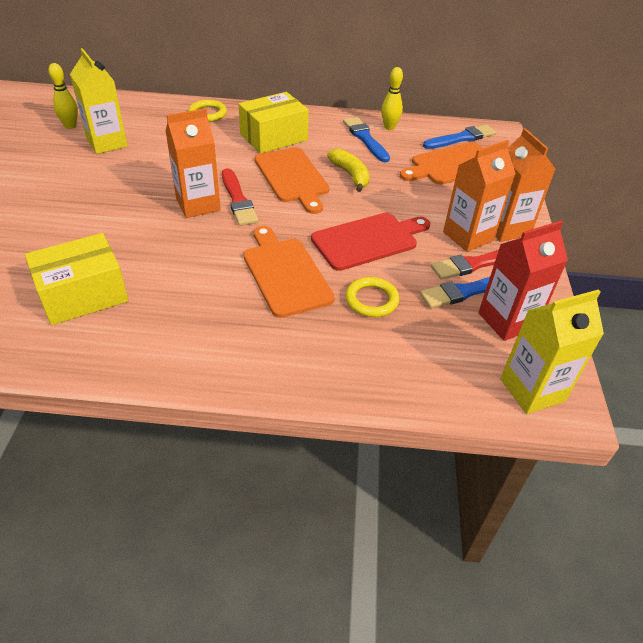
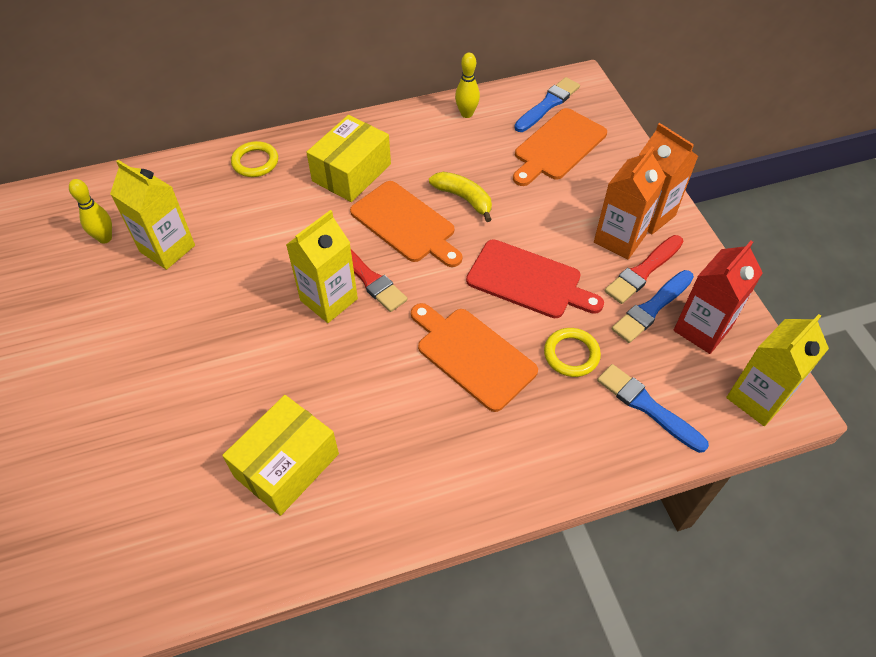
camera: 20 degrees left, 10 degrees up
(198, 204) = (329, 300): orange carton -> yellow carton
(365, 139) = (450, 140): blue brush -> blue brush (647, 407)
(368, 240) = (528, 281): red cutting board -> red cutting board turned 75 degrees clockwise

